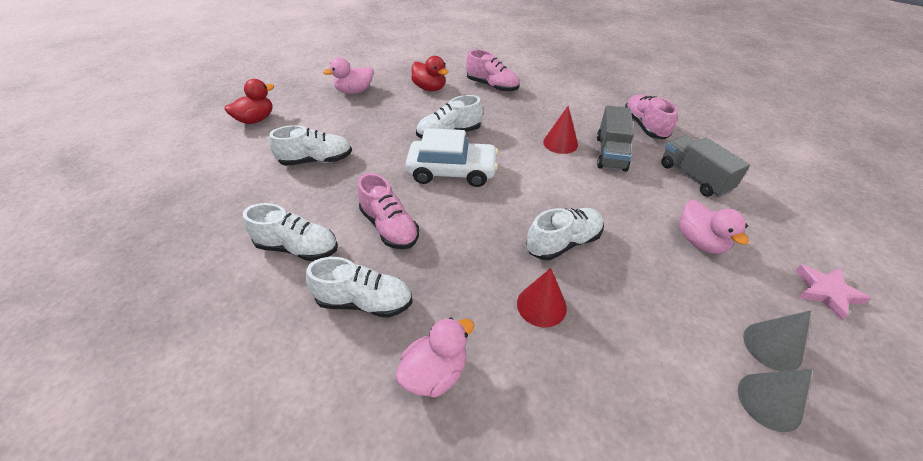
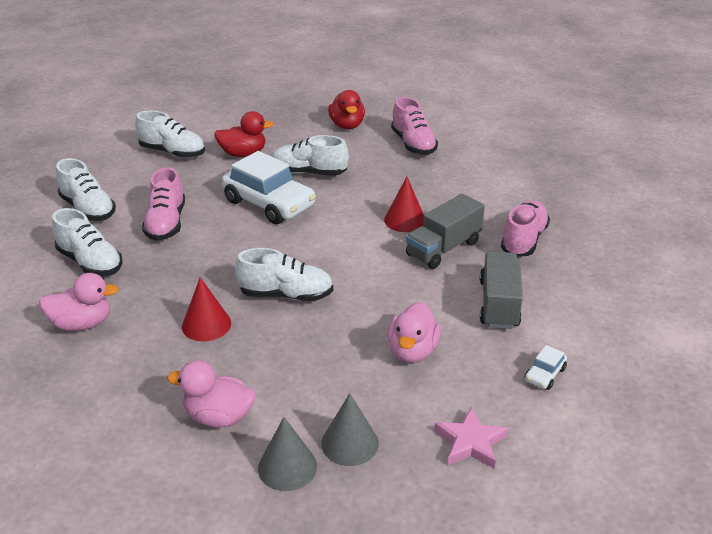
camera: 35 degrees right, 10 degrees down
(256, 119) = (165, 103): red duck -> red duck (243, 154)
(354, 91) = (273, 105): pink duck -> pink duck (218, 417)
(785, 214) = (545, 374): none -> white car

